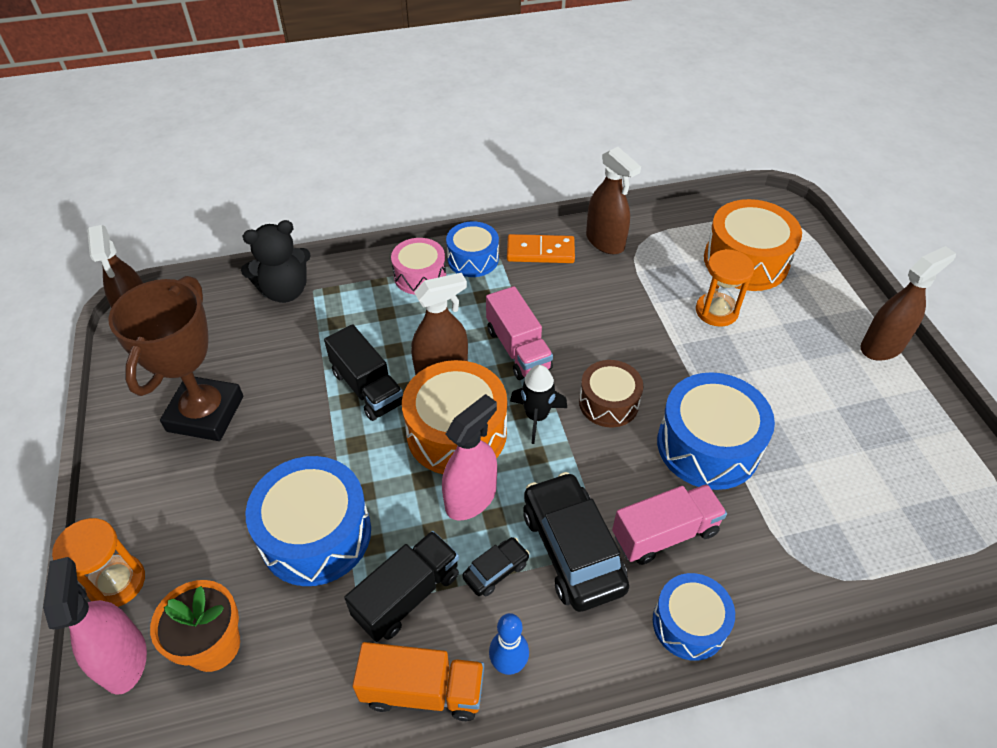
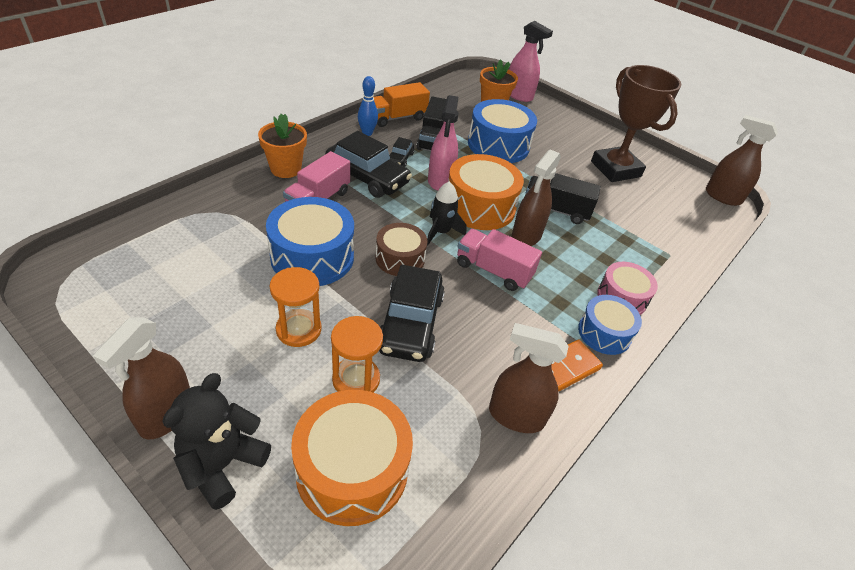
camera: 140 degrees right, 5 degrees down
(117, 582) = (554, 110): orange hourglass -> orange hourglass (298, 329)
(285, 291) = (684, 246): black teddy bear -> black teddy bear (222, 464)
(642, 334) = (410, 323): none -> black car
(689, 624) = (286, 169): blue drum -> orange flower pot

